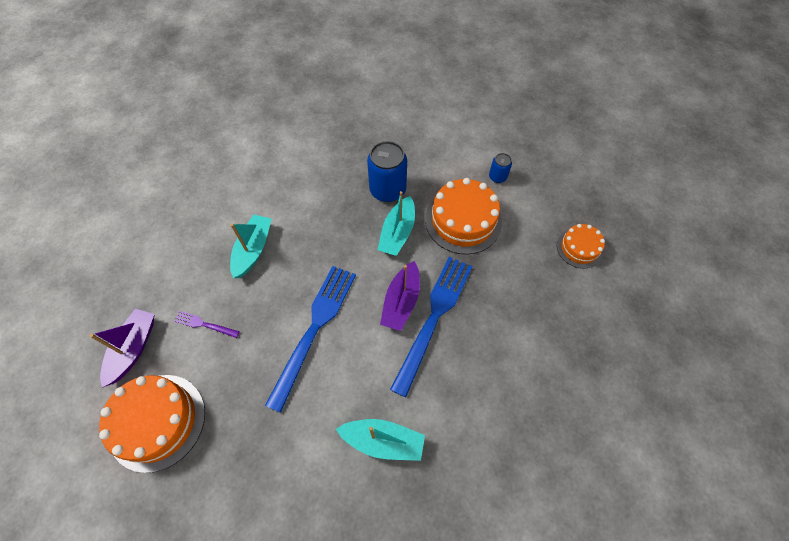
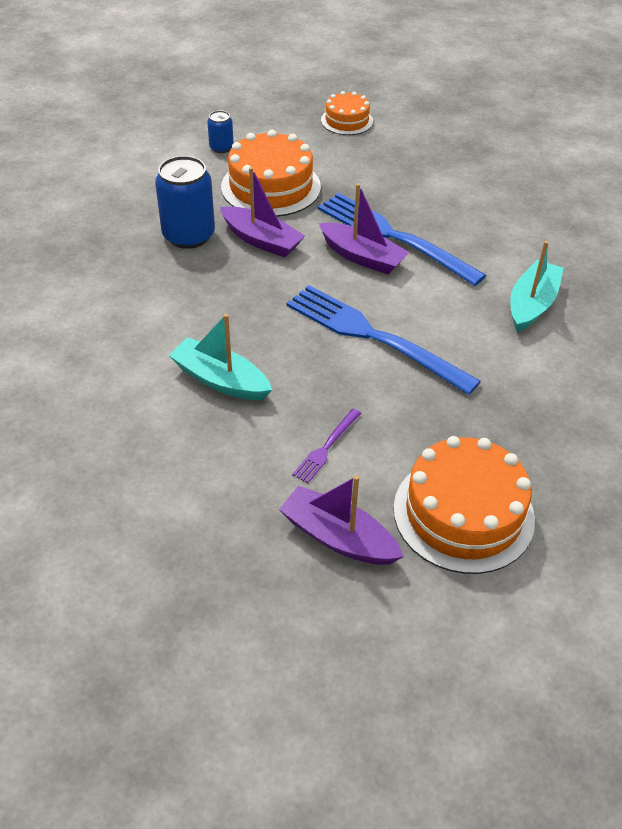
camera: 75 degrees left, 15 degrees down
(397, 233) = (261, 240): turquoise boat -> purple boat

